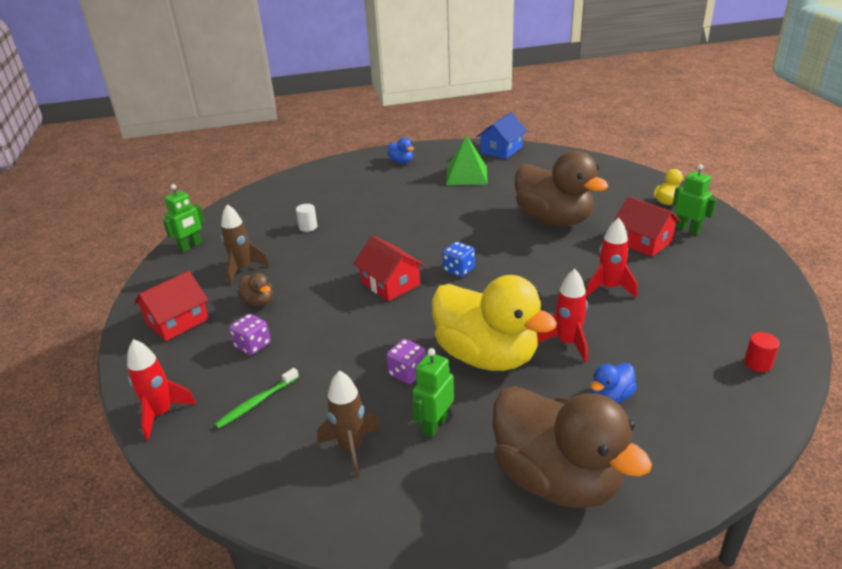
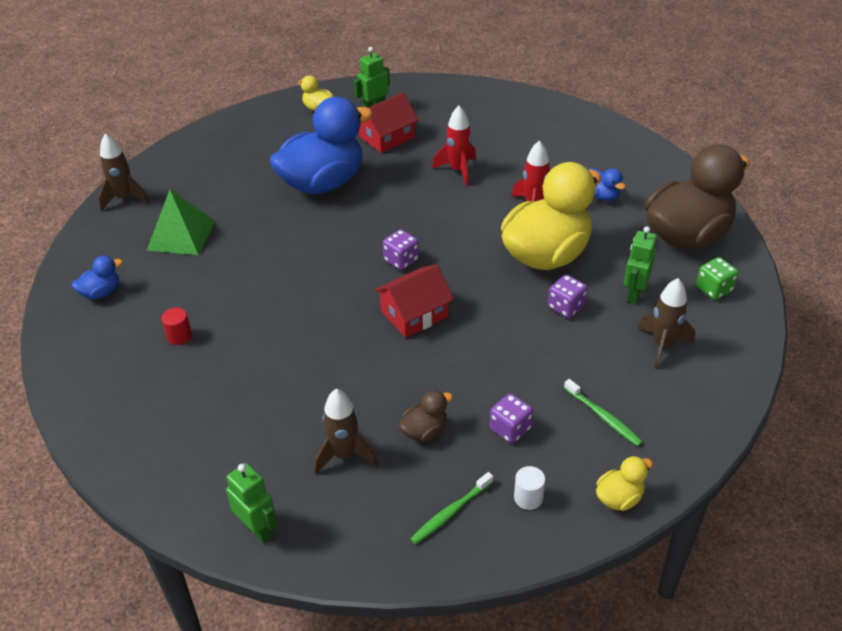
camera: 85 degrees left, 10 degrees up
(161, 414) = (619, 498): red rocket -> yellow duck
(177, 321) = (450, 512): red house -> green toothbrush
(308, 227) = (254, 391): white cylinder -> white cylinder (528, 498)
(435, 425) = (634, 293): green robot -> green robot turned 75 degrees clockwise
(453, 502) = (714, 289): none -> green dice
(459, 270) = (401, 260): blue dice -> purple dice
(501, 150) = (124, 198): blue house -> brown rocket
(553, 220) = (323, 183): brown duck -> blue duck
(757, 363) = (569, 122): red cylinder -> red cylinder (179, 336)

